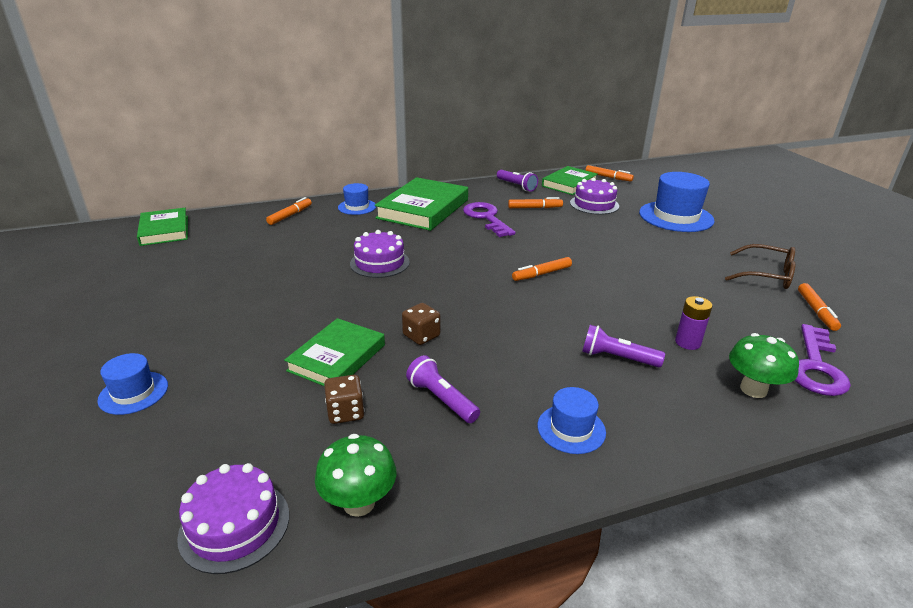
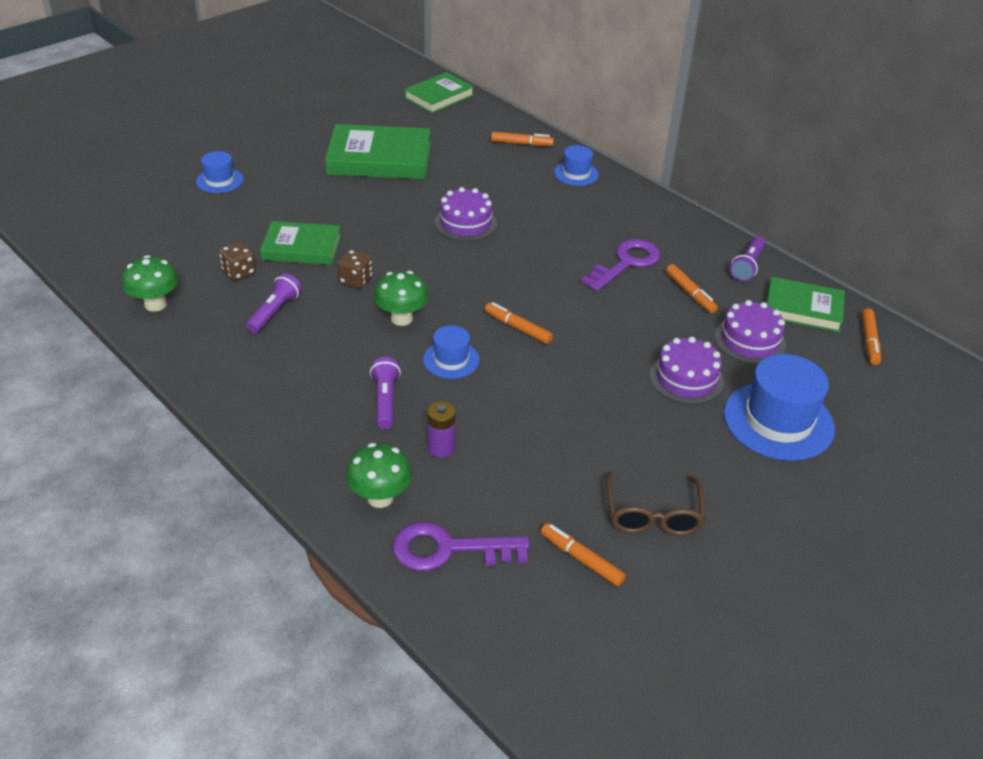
camera: 65 degrees right, 10 degrees up
(234, 525) = (123, 264): purple cake -> purple cake (686, 379)
(423, 209) = (610, 215): green book -> green book (379, 158)
(499, 323) = (401, 318): none -> green mushroom
(571, 429) = (269, 386): blue hat -> blue hat (451, 360)
(816, 311) = (581, 559): orange marker -> orange marker turned 60 degrees clockwise

